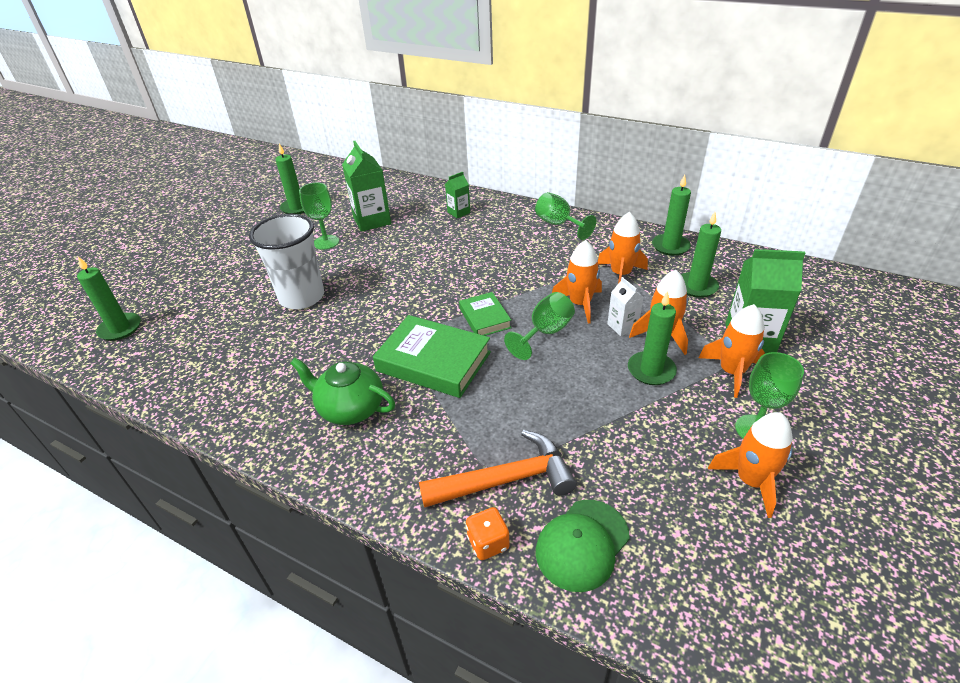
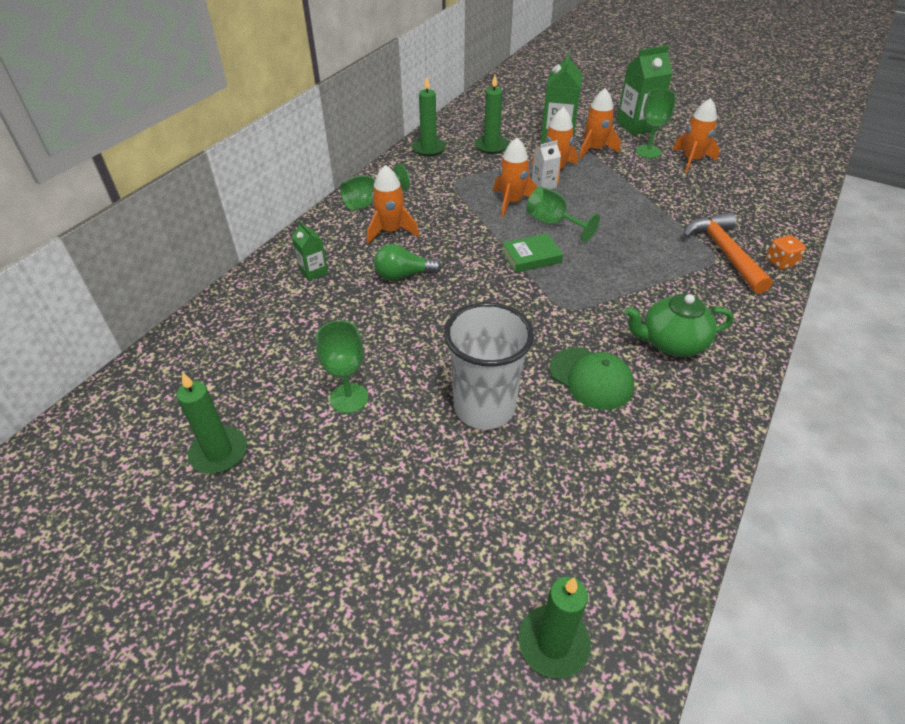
camera: 90 degrees left, 5 degrees up
(350, 408) = (671, 343): green teapot -> green teapot turned 60 degrees clockwise
(372, 221) = (303, 352): green carton -> green carton (637, 126)
(433, 362) = (598, 290): green book -> none
(454, 250) = (403, 275): none -> green light bulb
(582, 544) = (764, 224): green cap -> green cap (591, 378)
(620, 274) = (468, 177): orange rocket -> orange rocket (391, 231)
(651, 370) = (596, 180): green candle -> none

